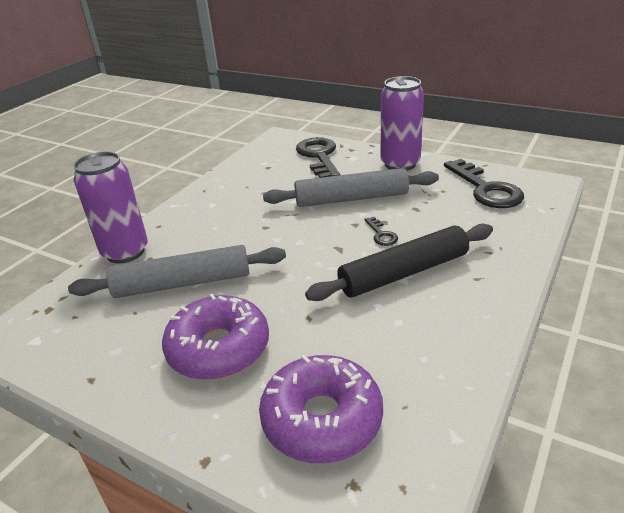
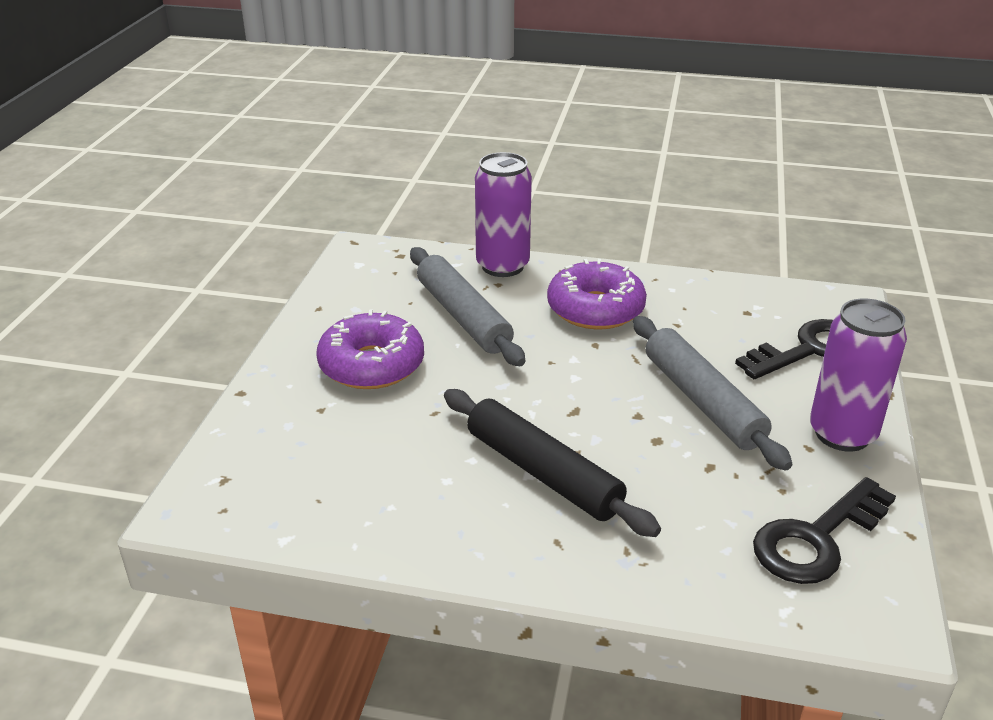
camera: 70 degrees right, 0 degrees up
(322, 419) = (293, 448): purple donut -> purple donut (595, 309)
(381, 234) = (623, 442): black key -> none

